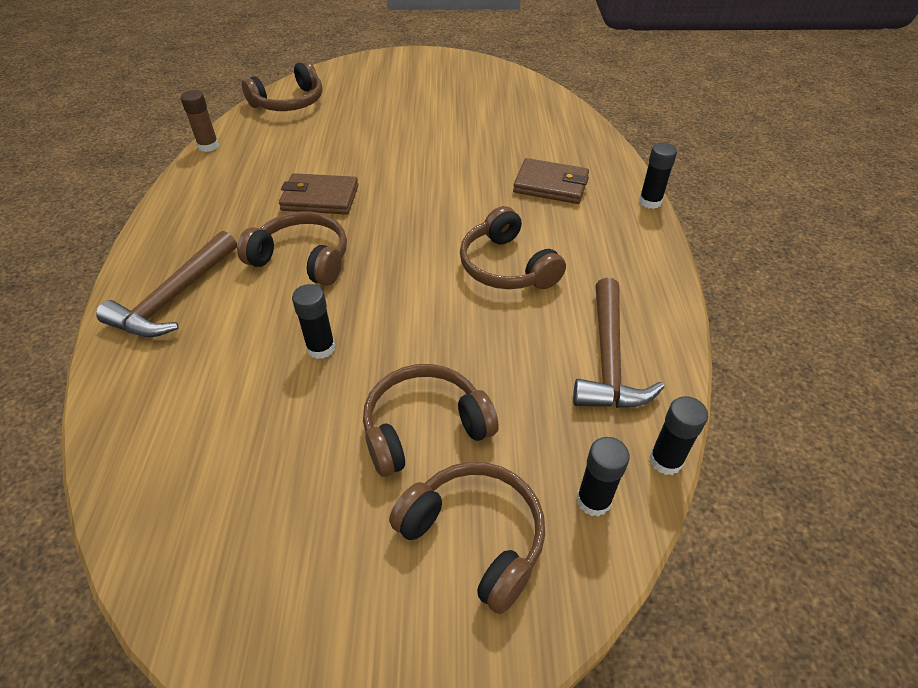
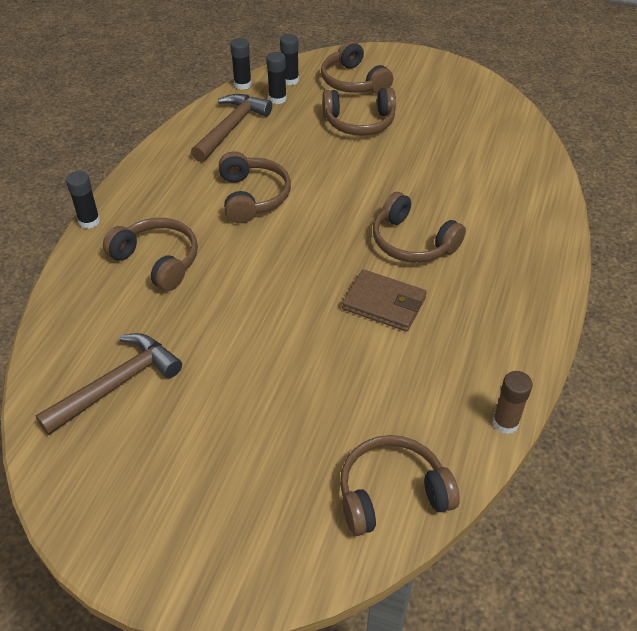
camera: 160 degrees left, 0 degrees up
(174, 298) = (518, 234): brown hammer -> brown hammer (117, 384)
(321, 348) = (410, 174): black glue stick -> black glue stick (277, 99)
(550, 185) = (157, 261): brown wallet -> brown headphones

